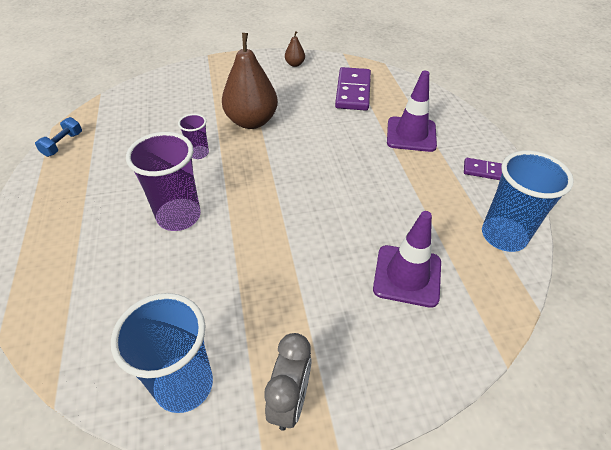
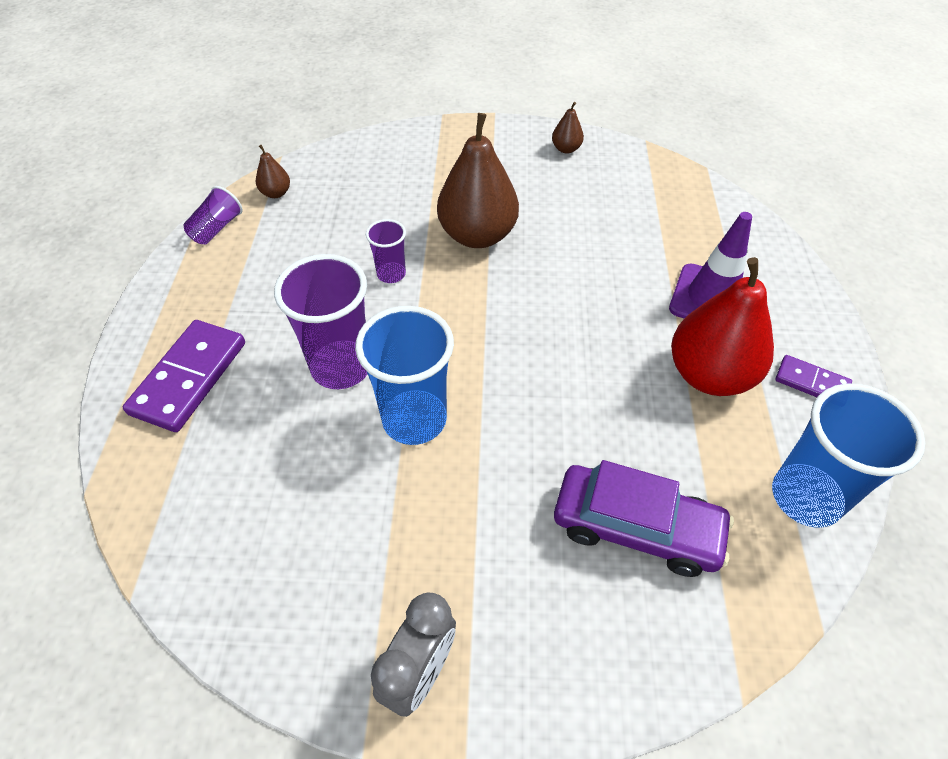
camera: 15 degrees right, 5 degrees up
(63, 144) = (217, 228): blue dumbbell -> purple cup
(102, 116) = (276, 193): none -> brown pear
(184, 385) = (290, 613): blue cup -> blue cup (414, 419)
(353, 91) = (642, 209): purple domino -> purple domino (189, 378)
(407, 275) = (636, 528): purple traffic cone -> purple car
(423, 177) = (709, 375): none -> red pear

